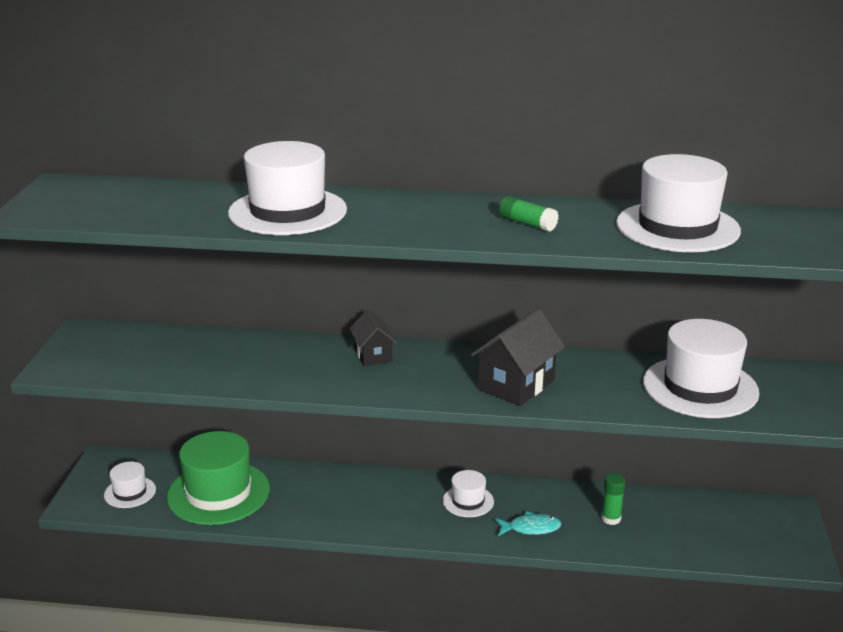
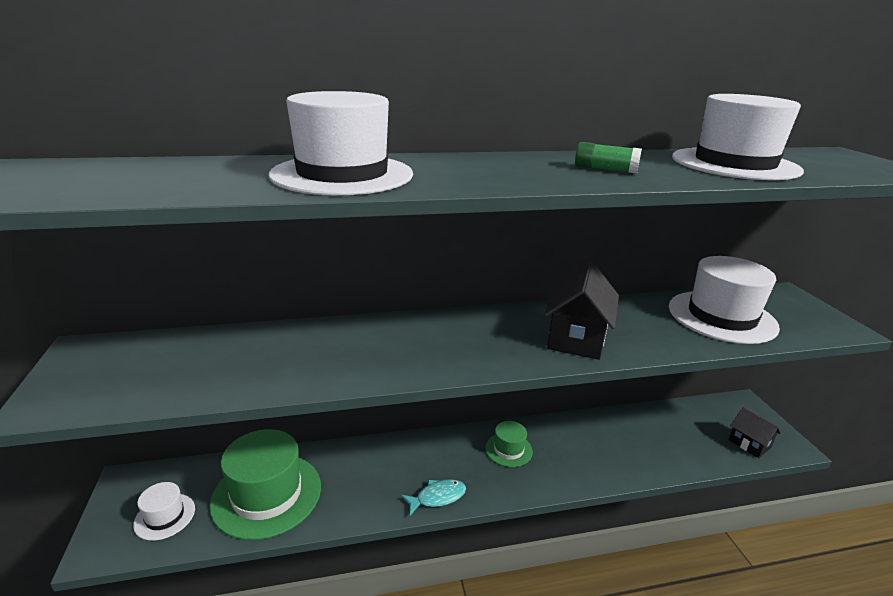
camera: 20 degrees left, 0 degrees up
(373, 355) = (423, 329): black house -> black house (749, 444)
(468, 501) = (508, 449): white hat -> green hat
(530, 528) = (576, 465): turquoise fish -> turquoise fish (437, 497)
(611, 518) = (631, 440): green glue stick -> none

